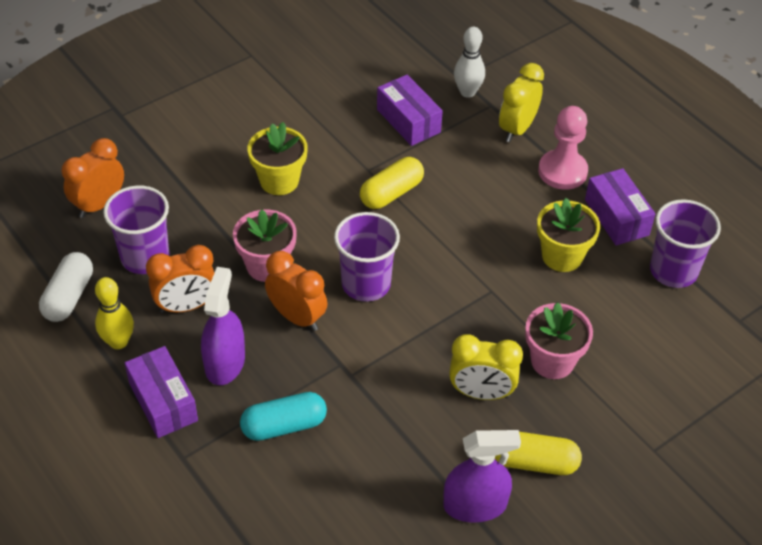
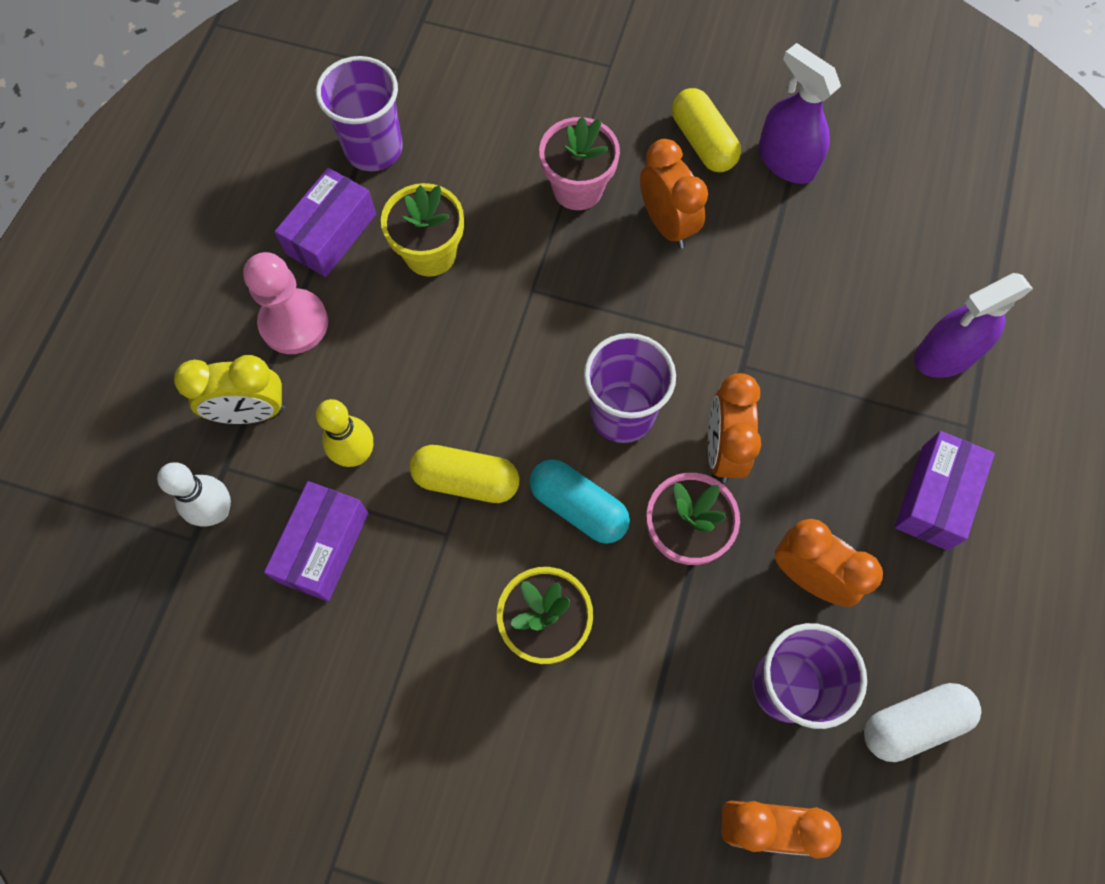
camera: 125 degrees left, 20 degrees up
(118, 342) = (914, 608): yellow bowling pin -> yellow bowling pin (356, 454)
(225, 363) = (839, 475): purple spray bottle -> purple spray bottle (945, 355)
(284, 426) = (854, 364): turquoise capsule -> turquoise capsule (578, 507)
(481, 393) = (666, 224): yellow clock -> orange clock

